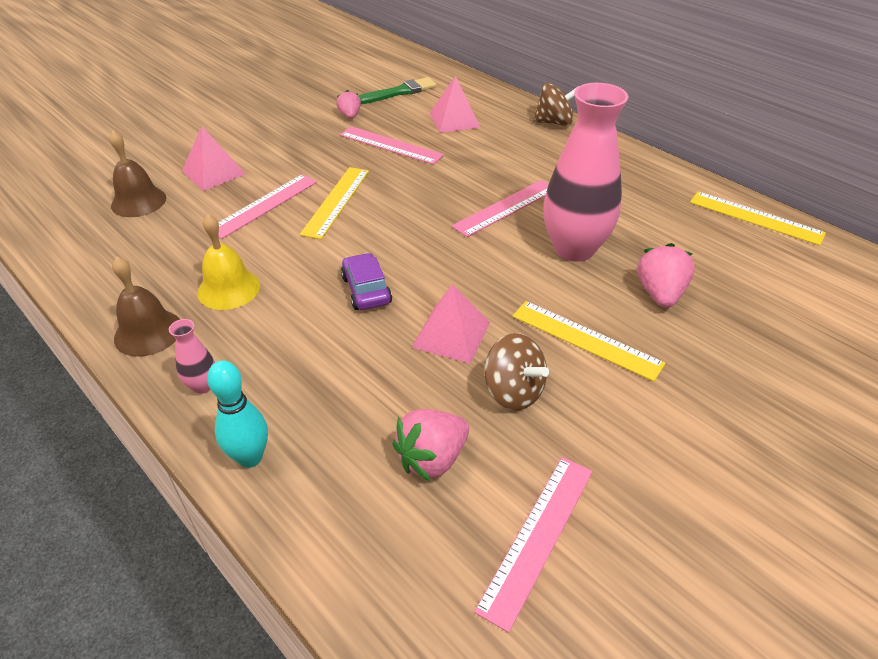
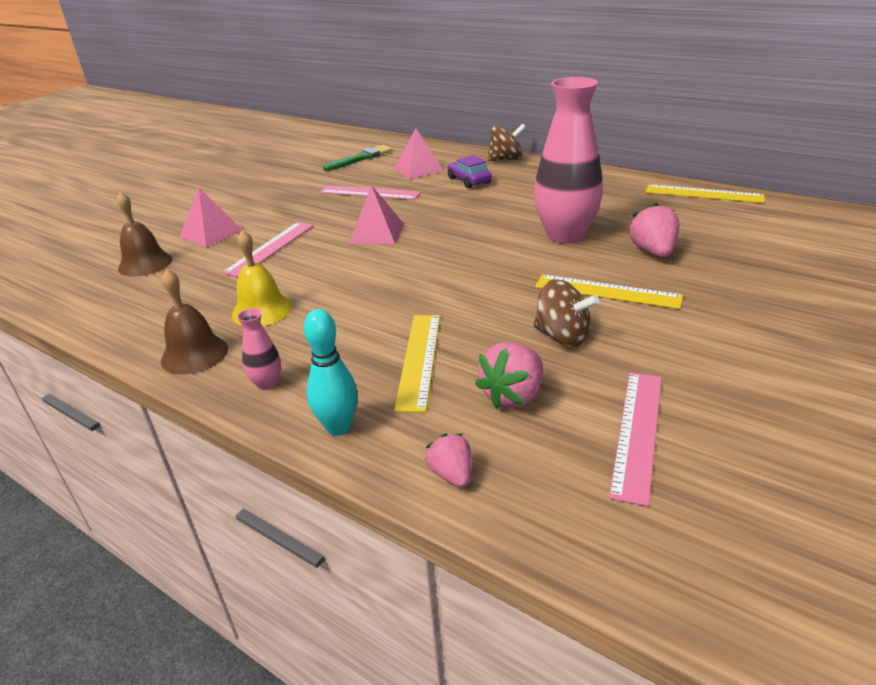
camera: 10 degrees left, 10 degrees down
(336, 201) = (337, 236): yellow ruler -> yellow ruler (419, 359)
(350, 115) = (323, 179): pink strawberry -> pink strawberry (451, 474)
(366, 290) = (394, 290): purple car -> purple car (469, 181)
(451, 334) = (487, 308): pink pyramid -> pink pyramid (377, 233)
(505, 207) = (492, 218): pink ruler -> none

